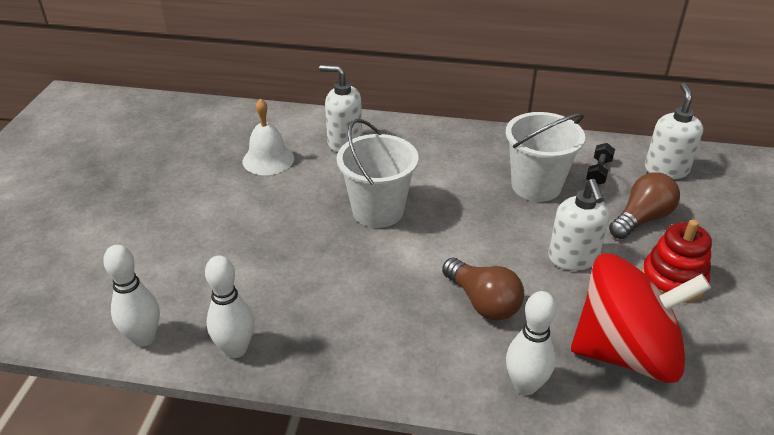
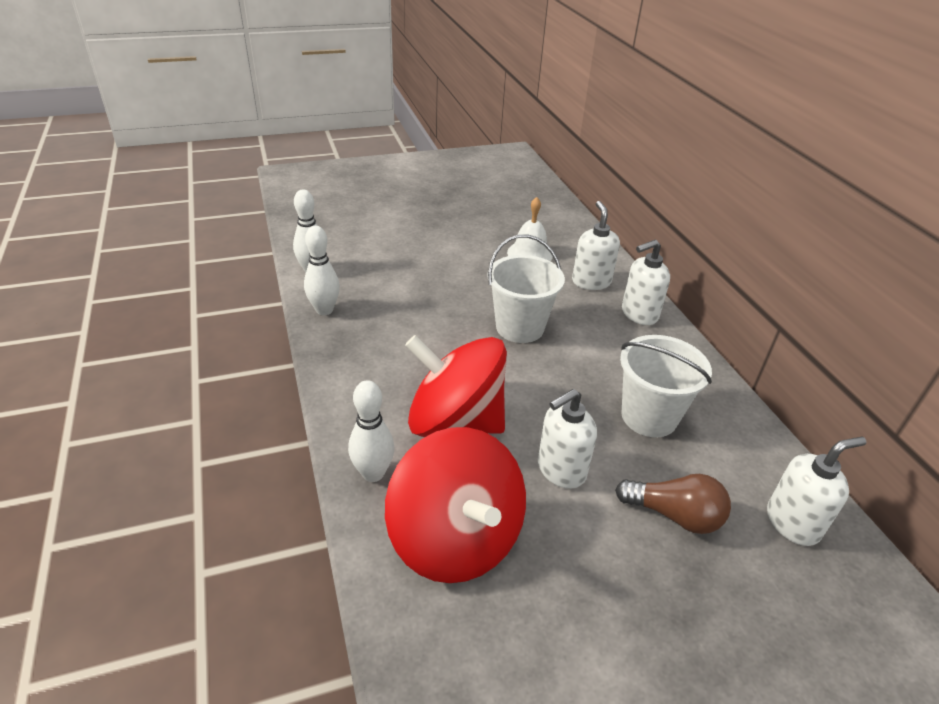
camera: 60 degrees right, 0 degrees up
(409, 136) = (639, 314): none -> white soap dispenser
(482, 302) = (455, 421): brown light bulb -> red spinning top
(598, 172) = (723, 461): black dumbbell -> none
(673, 280) = (592, 562): red stacking toy -> none

